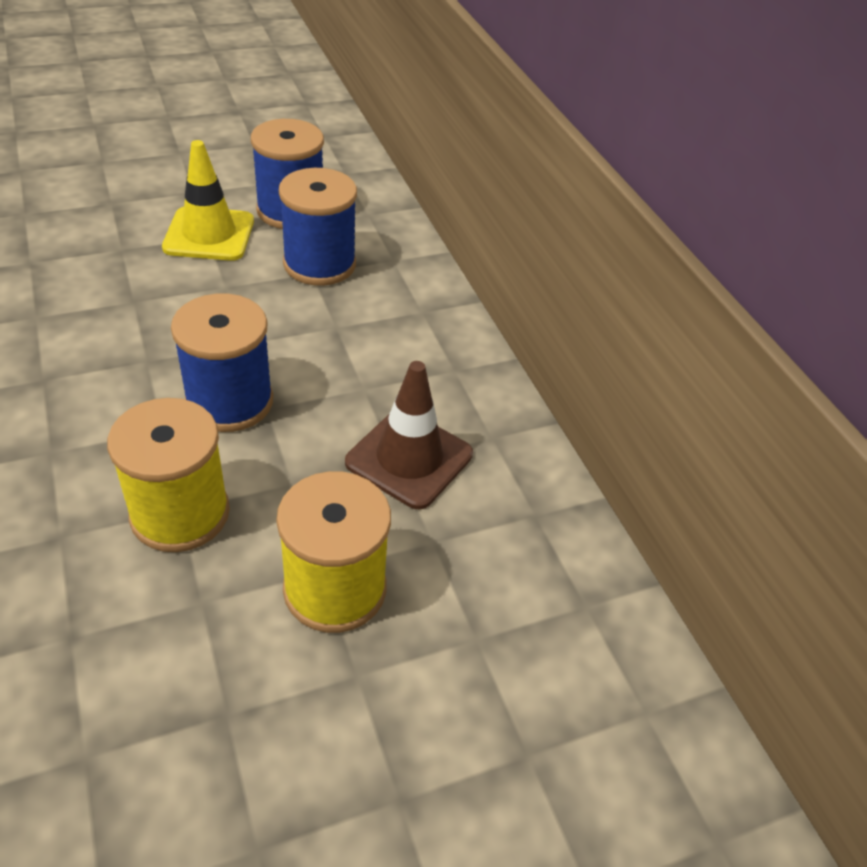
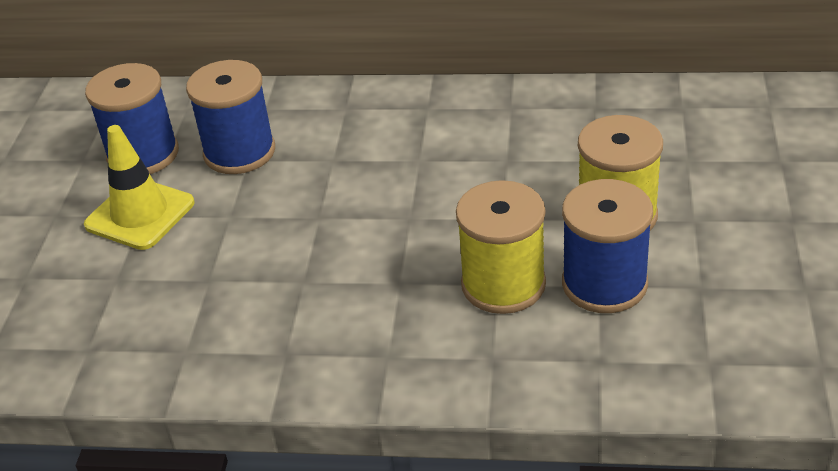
camera: 55 degrees left, 5 degrees down
(229, 401) = (389, 237): blue spool -> blue spool (604, 284)
(409, 458) = (510, 152): brown traffic cone -> none

